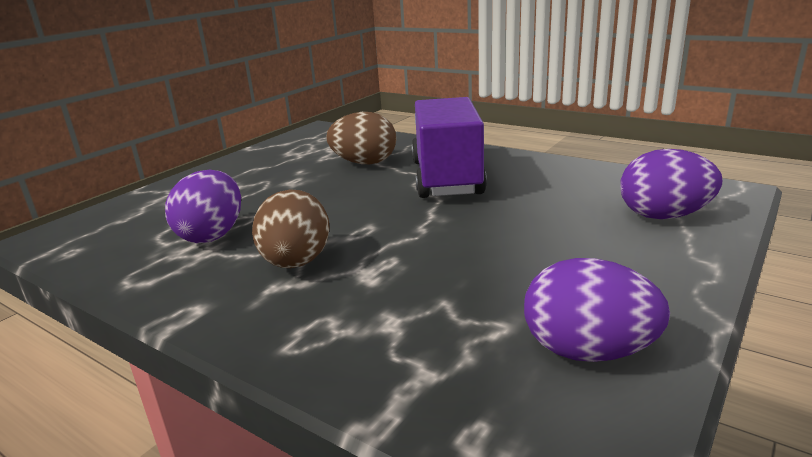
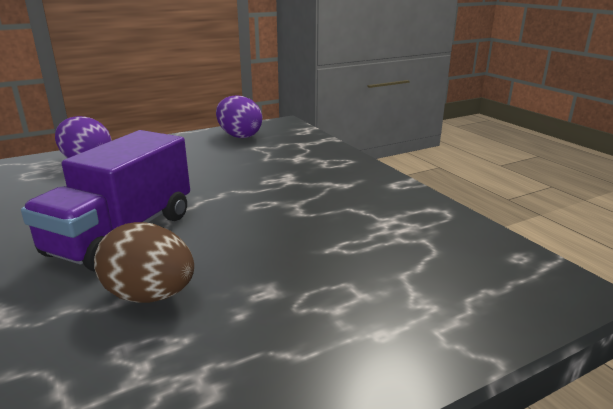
camera: 155 degrees left, 0 degrees up
(212, 235) = (380, 234): purple egg -> none
(296, 263) = (324, 193): brown egg -> none

